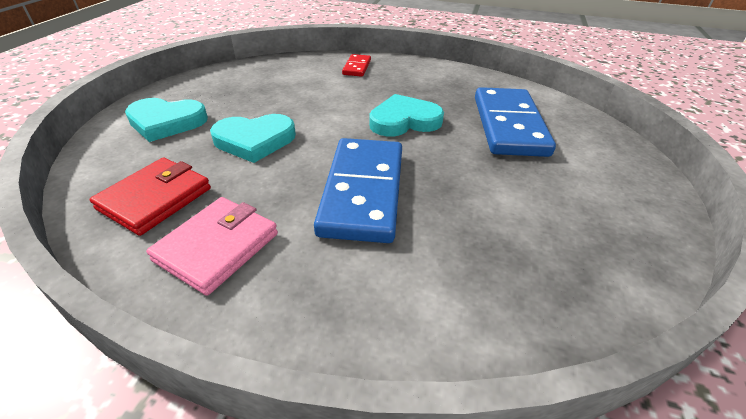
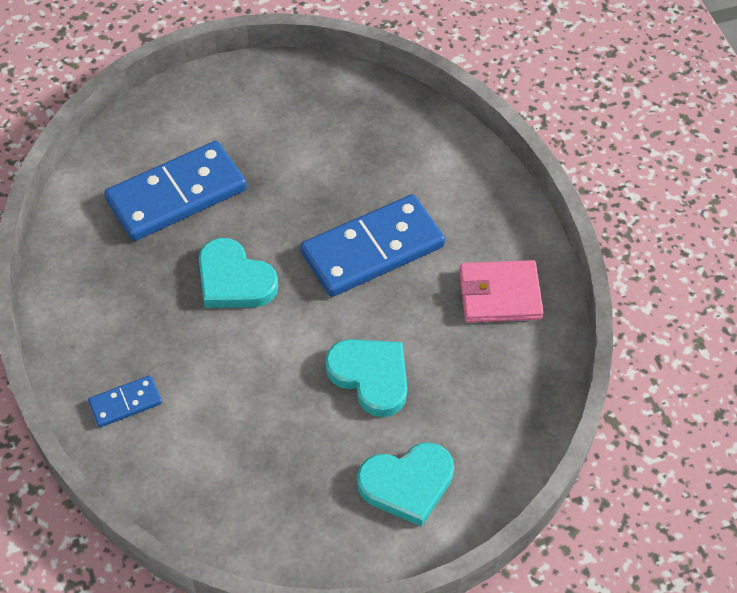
camera: 125 degrees left, 15 degrees up
(155, 198) = (498, 376): red wallet -> none
(166, 122) = (407, 484): turquoise heart -> turquoise heart turned 105 degrees clockwise
(356, 67) = (125, 403): red domino -> blue domino

